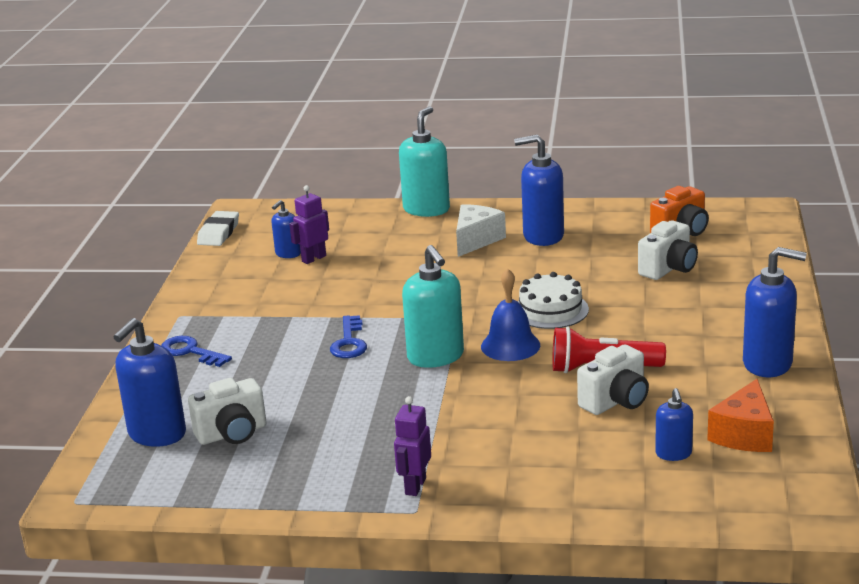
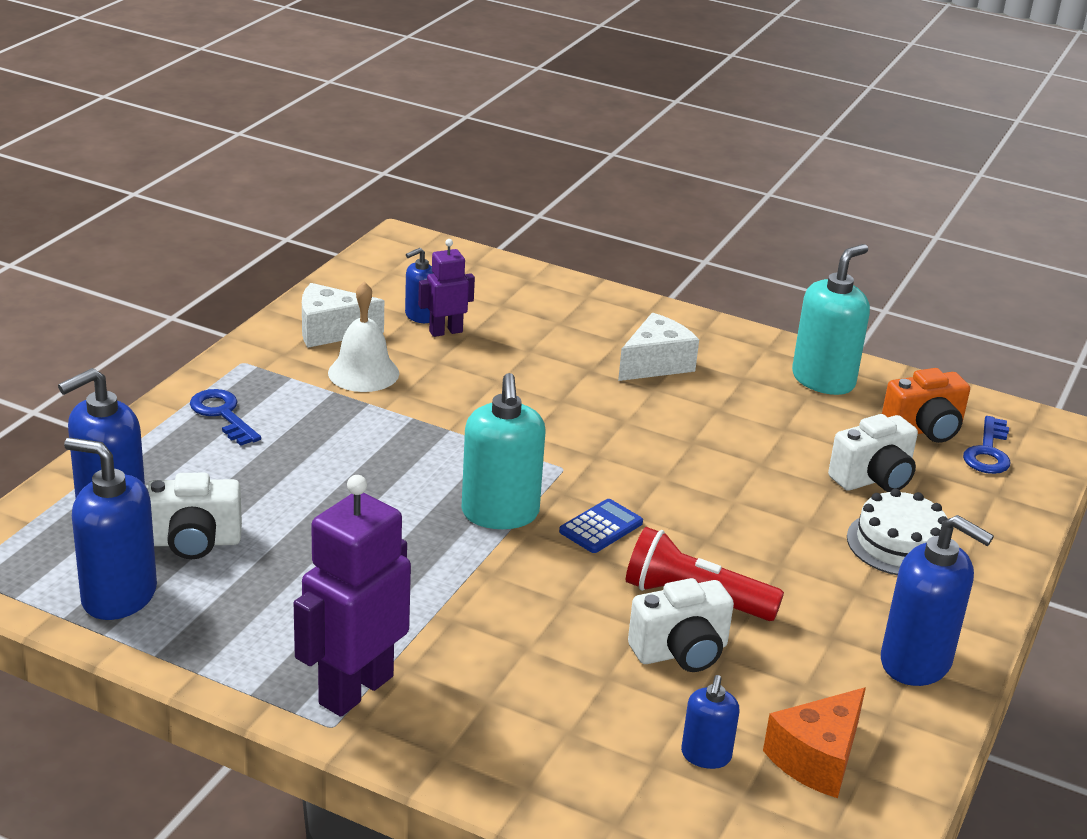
camera: 15 degrees right, 5 degrees up
(218, 233) = (360, 264): white eraser -> none
(230, 280) = (331, 331): none -> white cheese
(274, 299) = (363, 373): none -> white bell
(349, 342) = (411, 460): blue key -> blue key (988, 452)
(415, 486) = (355, 689): purple robot -> purple robot, size x1.85
(426, 209) = (623, 303): turquoise soap dispenser -> turquoise soap dispenser (823, 380)
(510, 346) = (601, 527): blue bell -> blue calculator
(543, 236) = (742, 383): blue soap dispenser -> blue soap dispenser (118, 596)
(550, 310) = (684, 492): white cake -> white cake (899, 544)

